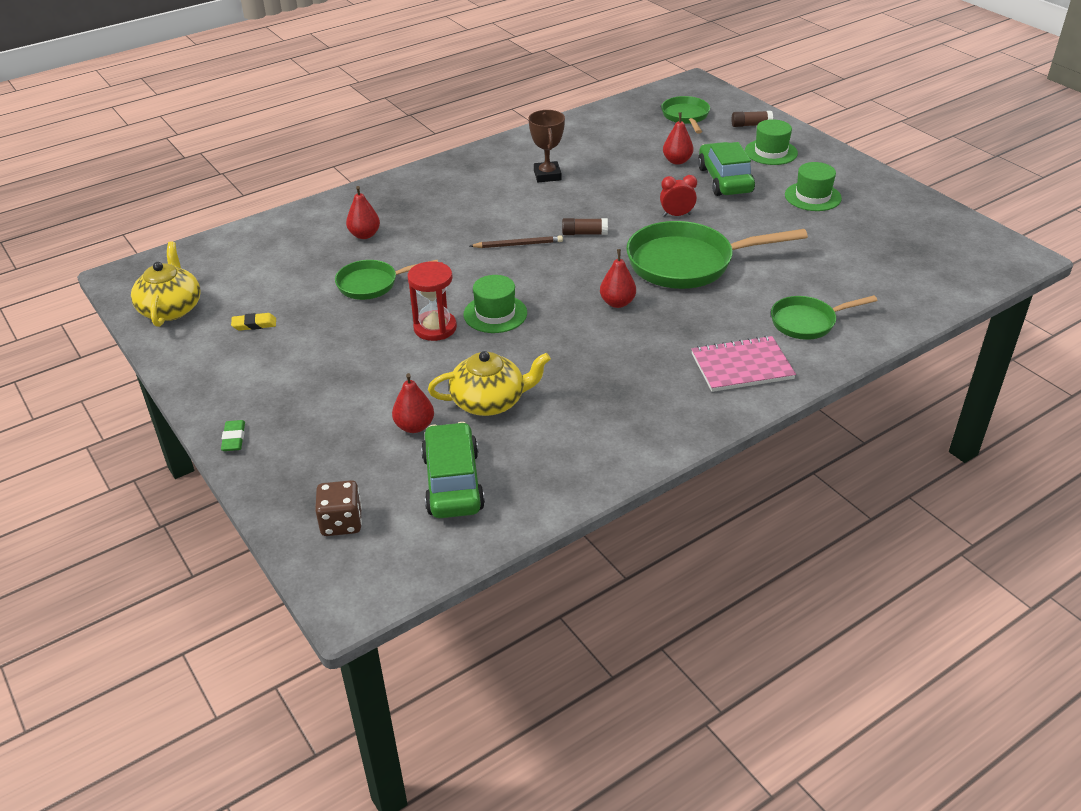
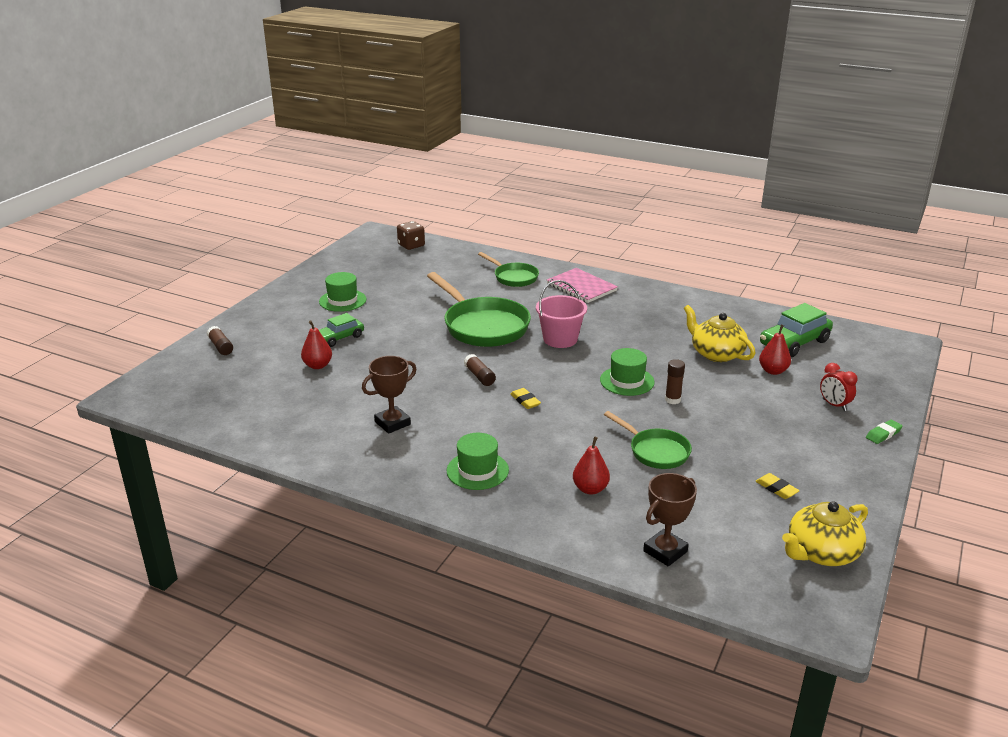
camera: 120 degrees left, 10 degrees down
(264, 241) = (665, 551): none -> brown trophy
(341, 522) = (873, 365): brown dice -> brown dice (411, 245)
(435, 328) = (672, 400): red hourglass -> brown glue stick
(518, 244) = (525, 401): brown pencil -> yellow eraser
(617, 303) = (560, 339): red pear -> pink bucket
(676, 215) = (415, 345): red clock -> red clock (834, 405)
(686, 117) = (217, 382): green pan -> none
(724, 180) = (339, 338): green car -> green car, size x0.63
(771, 152) = (273, 328): green hat -> green hat (477, 470)

